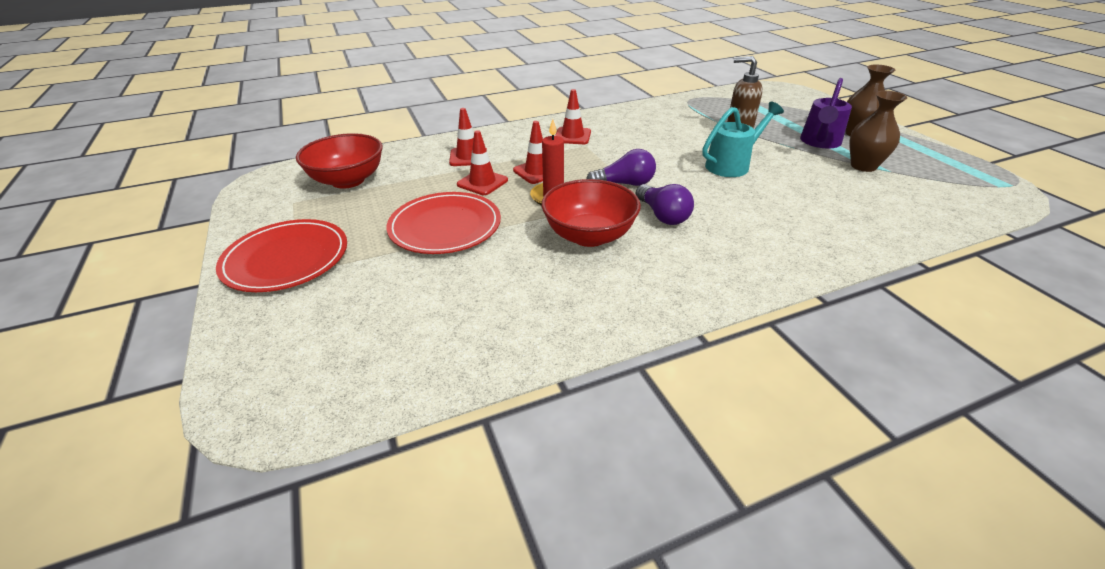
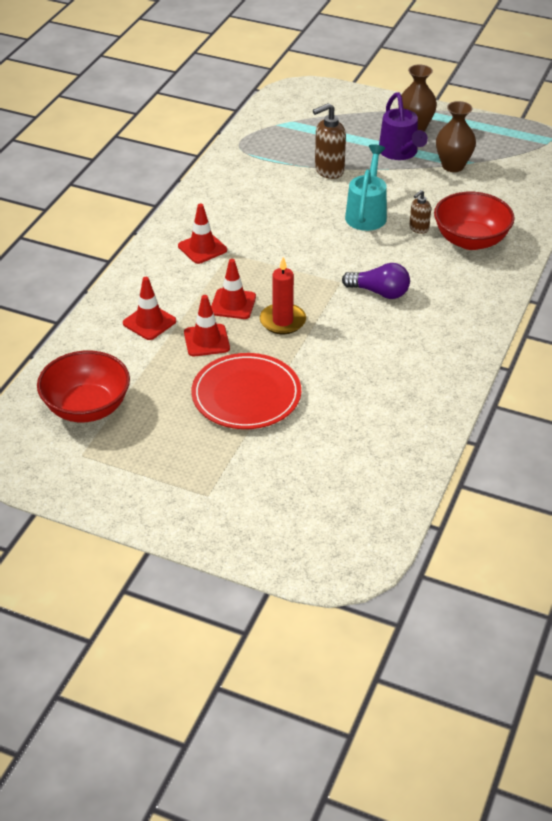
camera: 45 degrees left, 5 degrees up
(286, 259) = (177, 493): red plate -> none
(589, 236) = (355, 339): red bowl -> red bowl (470, 240)
(624, 184) = (316, 278): purple light bulb -> none
(767, 191) = (418, 228): none -> brown soap dispenser

